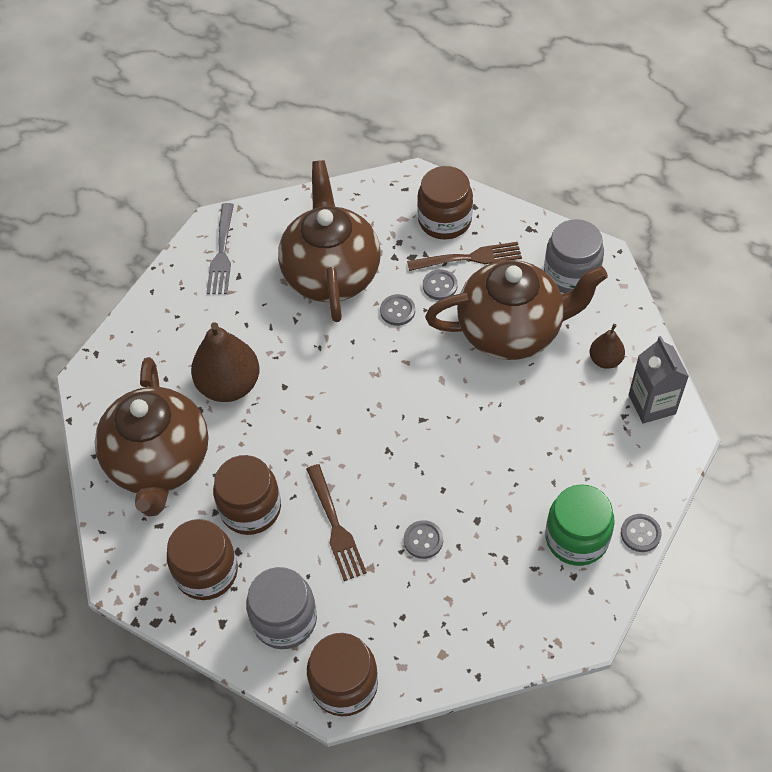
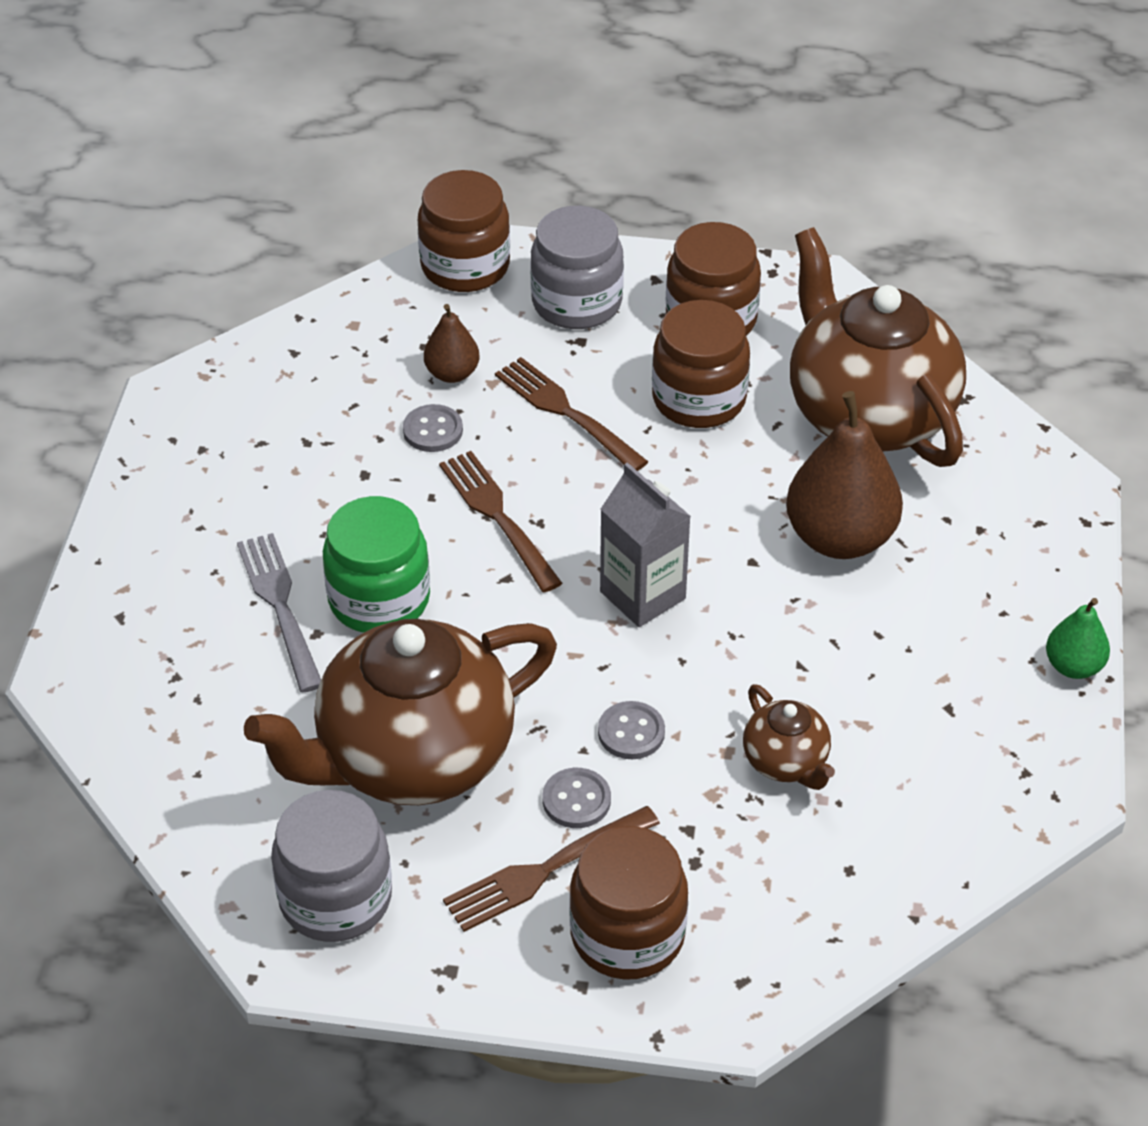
camera: 155 degrees right, 10 degrees down
(165, 278) = (1073, 666): none -> green pear
(222, 252) = (1010, 741): grey fork -> grey fork (281, 607)
(331, 274) = (786, 762): brown teapot -> brown teapot, size x0.44
(409, 461) = (499, 517): none -> brown fork
(576, 538) = (209, 492): green jar -> green jar (379, 599)
(605, 360) = (229, 756): brown pear -> brown pear (452, 373)
(640, 533) = (114, 523): grey button -> none
(652, 404) = (131, 708): grey carton -> grey carton (642, 595)

